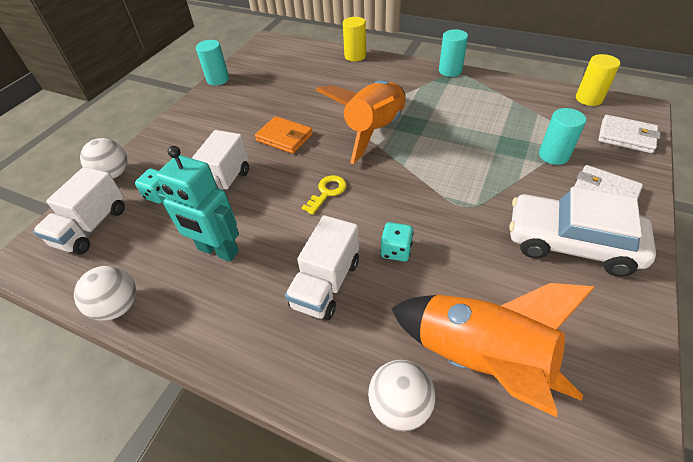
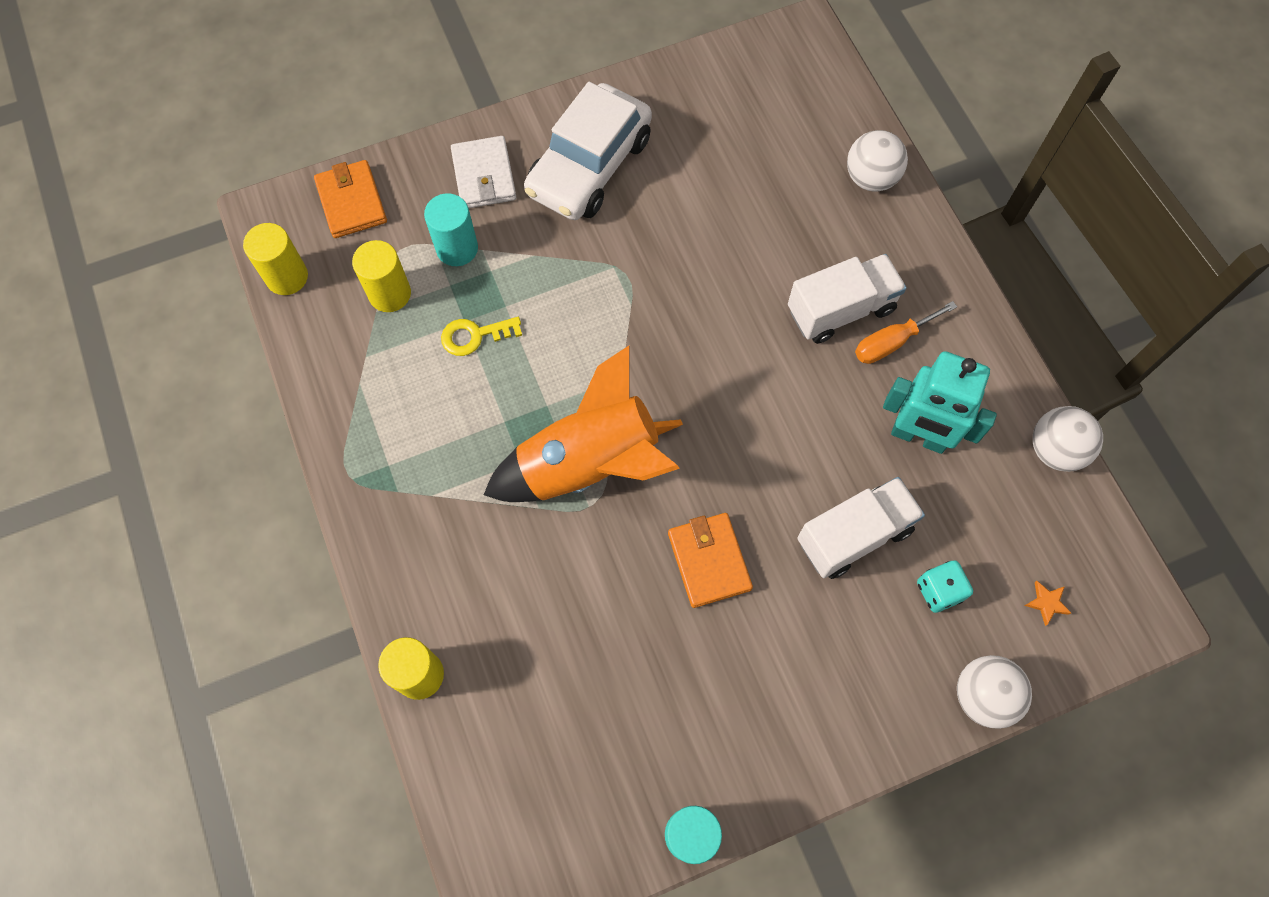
camera: 140 degrees left, 20 degrees up
(92, 227) = (1046, 603): white truck -> orange star
(218, 251) = (918, 436): turquoise robot -> turquoise robot turned 135 degrees clockwise
(276, 290) = (891, 342): none -> orange screwdriver
(327, 192) = (742, 415): yellow key -> yellow key (475, 336)
(396, 251) = (745, 287): turquoise dice -> none
(450, 71) = (347, 489): turquoise cylinder -> none
(478, 359) = (782, 158): orange rocket -> none
(544, 122) = (390, 294): none -> yellow cylinder
(571, 243) = (589, 166): white car -> white car turned 60 degrees clockwise
(626, 137) = (352, 202): white wallet -> orange wallet

